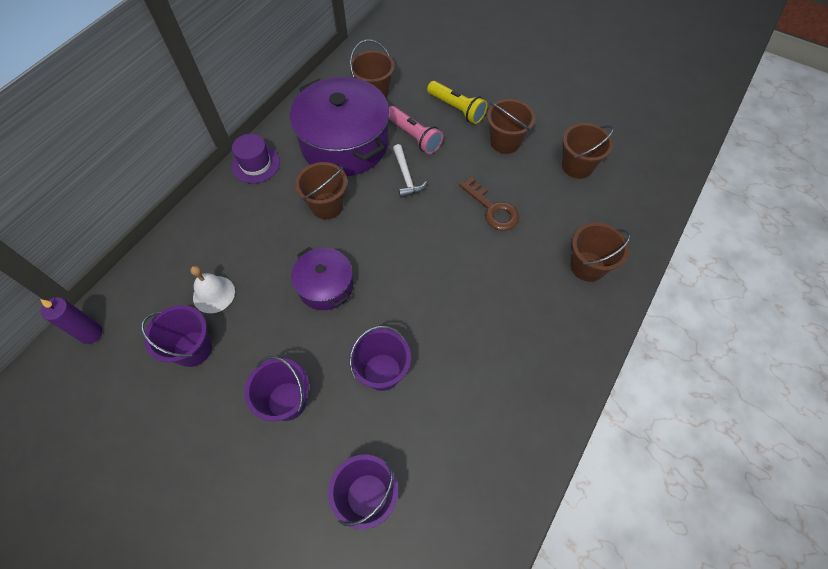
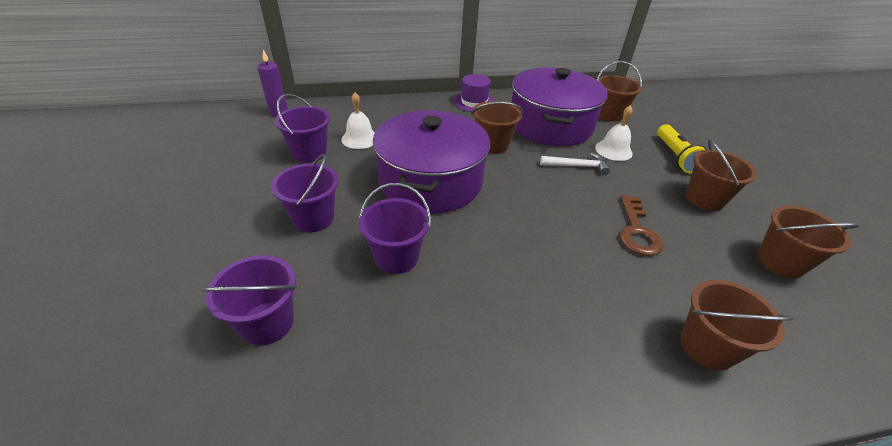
camera: 45 degrees right, 20 degrees down
(326, 286) = (431, 181): purple pot -> purple pot, size x1.86
(406, 176) = (577, 166): white hammer -> white hammer turned 120 degrees counterclockwise
(414, 136) = (613, 150): pink flashlight -> white bell

